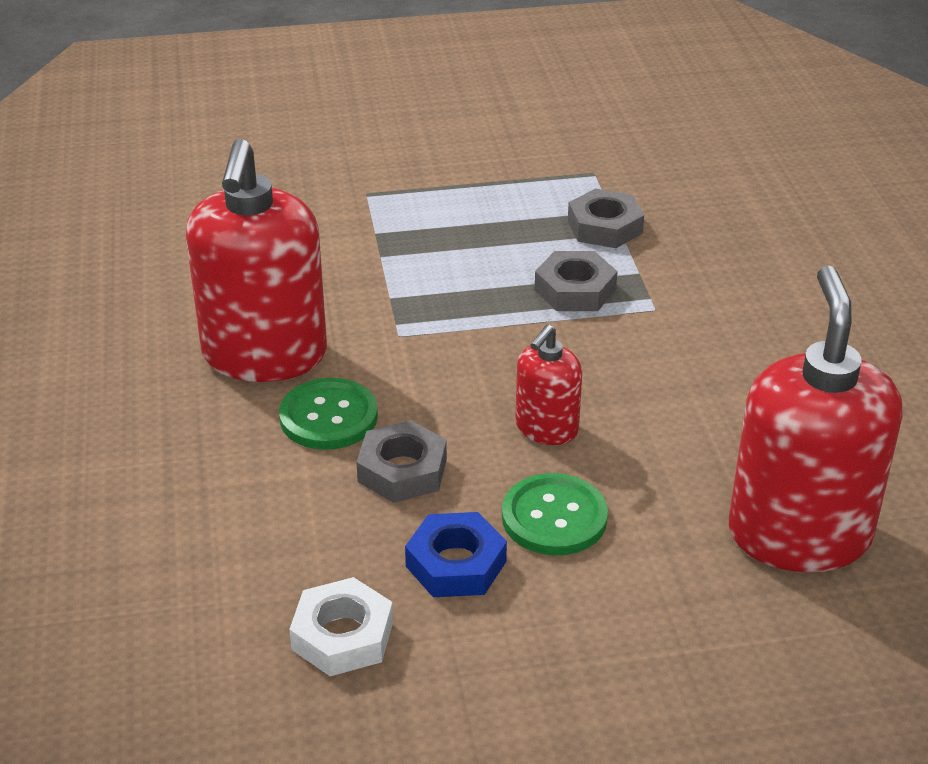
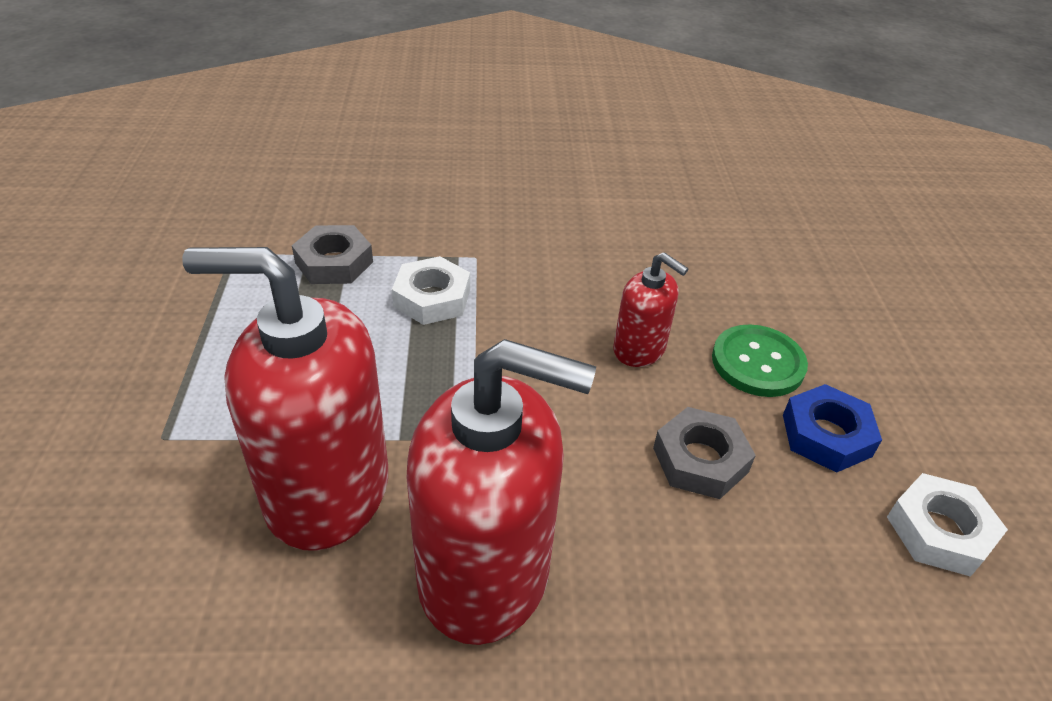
camera: 85 degrees left, 5 degrees up
(328, 417) = (612, 516): green button -> none
(575, 290) = (432, 298): grey nut -> white nut
(799, 534) = (761, 242): red soap dispenser -> red soap dispenser (326, 491)

